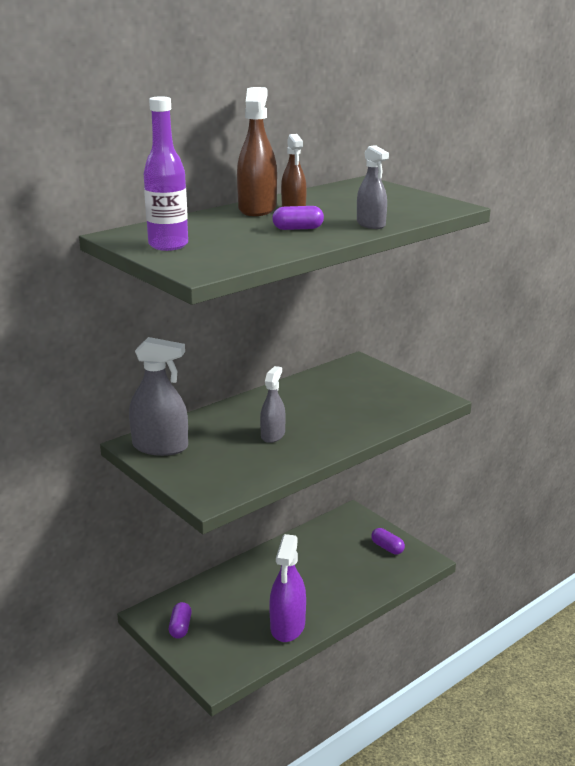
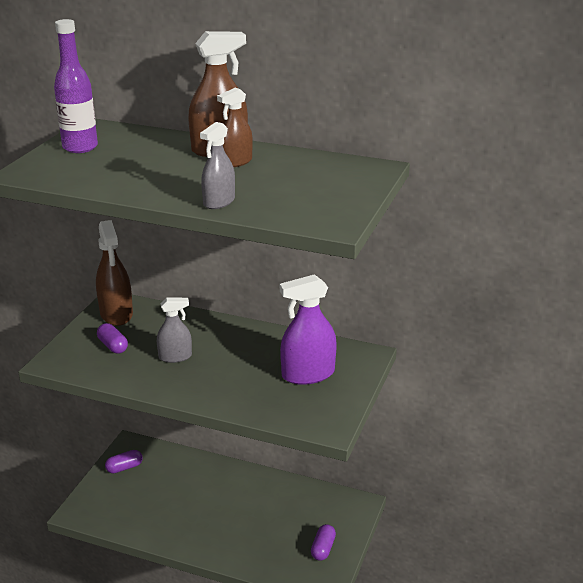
camera: 60 degrees right, 5 degrees up
(160, 447) = (116, 314): grey spray bottle -> brown spray bottle
(287, 626) = (162, 526): purple spray bottle -> purple spray bottle (308, 374)
(298, 228) = (173, 177): purple capsule -> purple capsule (113, 346)

